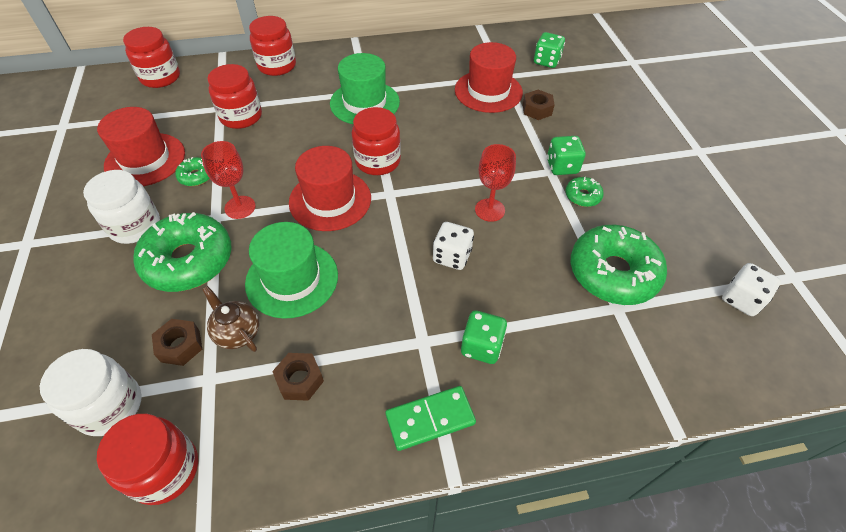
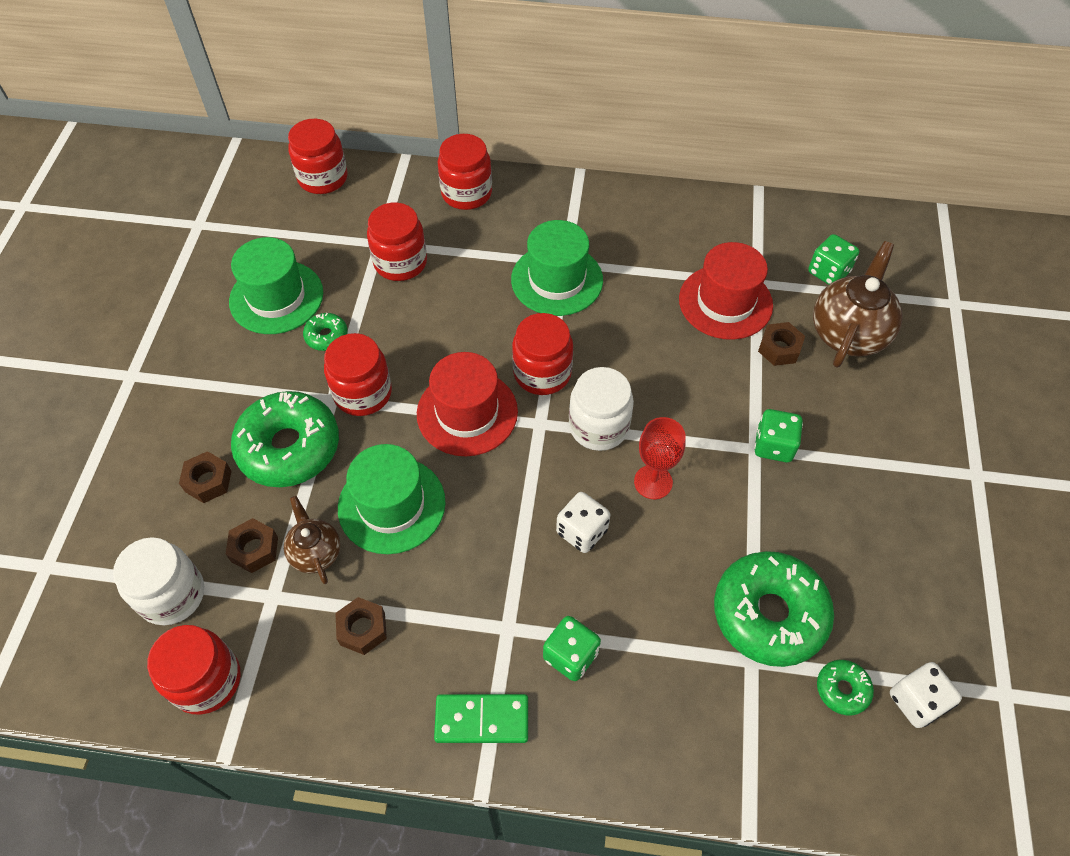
camera: 20 degrees right, 5 degrees up
(121, 305) = (208, 481): none -> brown nut
(135, 226) = (244, 385): white jar -> white jar (598, 426)
(145, 160) = (276, 297): red hat -> green hat
(240, 207) = (362, 393): red goblet -> red jar
(576, 91) = (848, 333): none -> brown teapot
(582, 196) = (780, 496): green donut -> green donut (842, 689)

